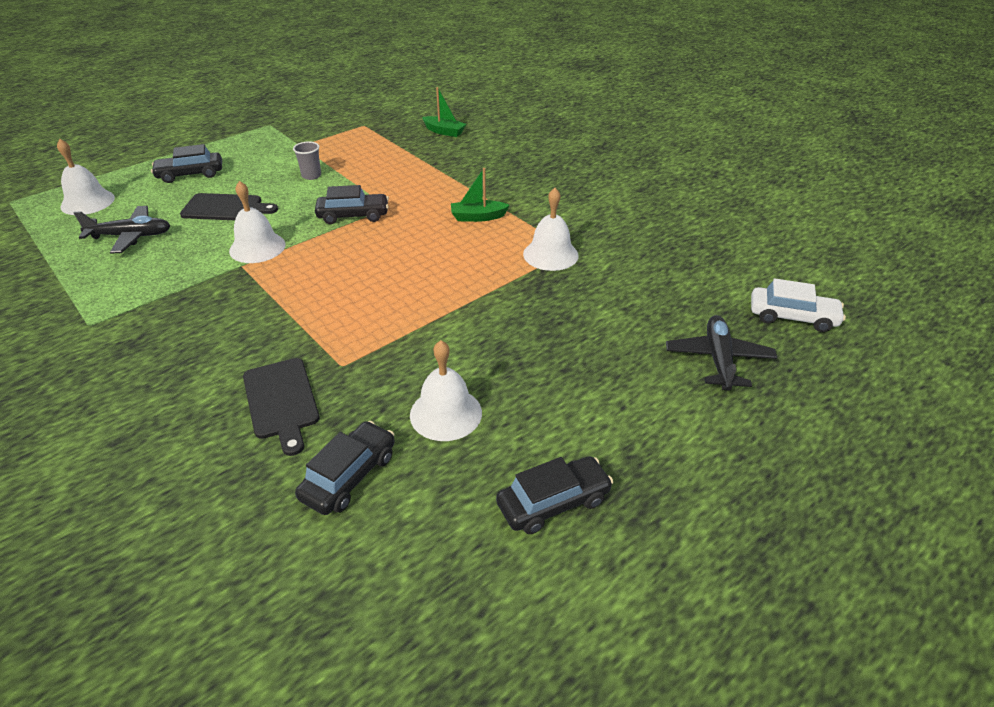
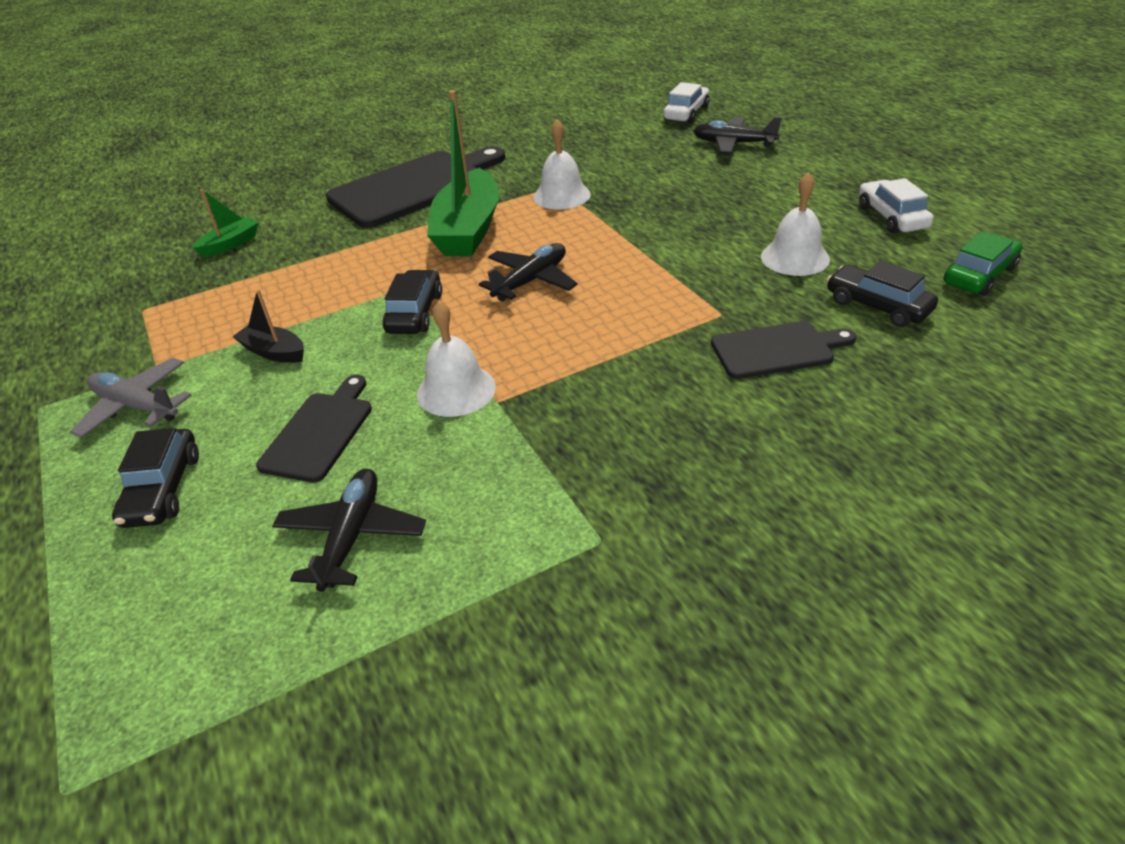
camera: 75 degrees left, 0 degrees up
(87, 202) = (171, 630): white bell -> none
(264, 149) = (137, 406): none -> grey plane
(311, 176) = (274, 352): grey cup -> black boat
(397, 258) = (531, 281): none -> black plane
(413, 579) = (979, 275): none -> green car
(478, 217) = (468, 230): green boat -> green boat, size x2.09
(547, 181) = (415, 187): none -> black cutting board
(553, 502) = (892, 217): black car -> white car

